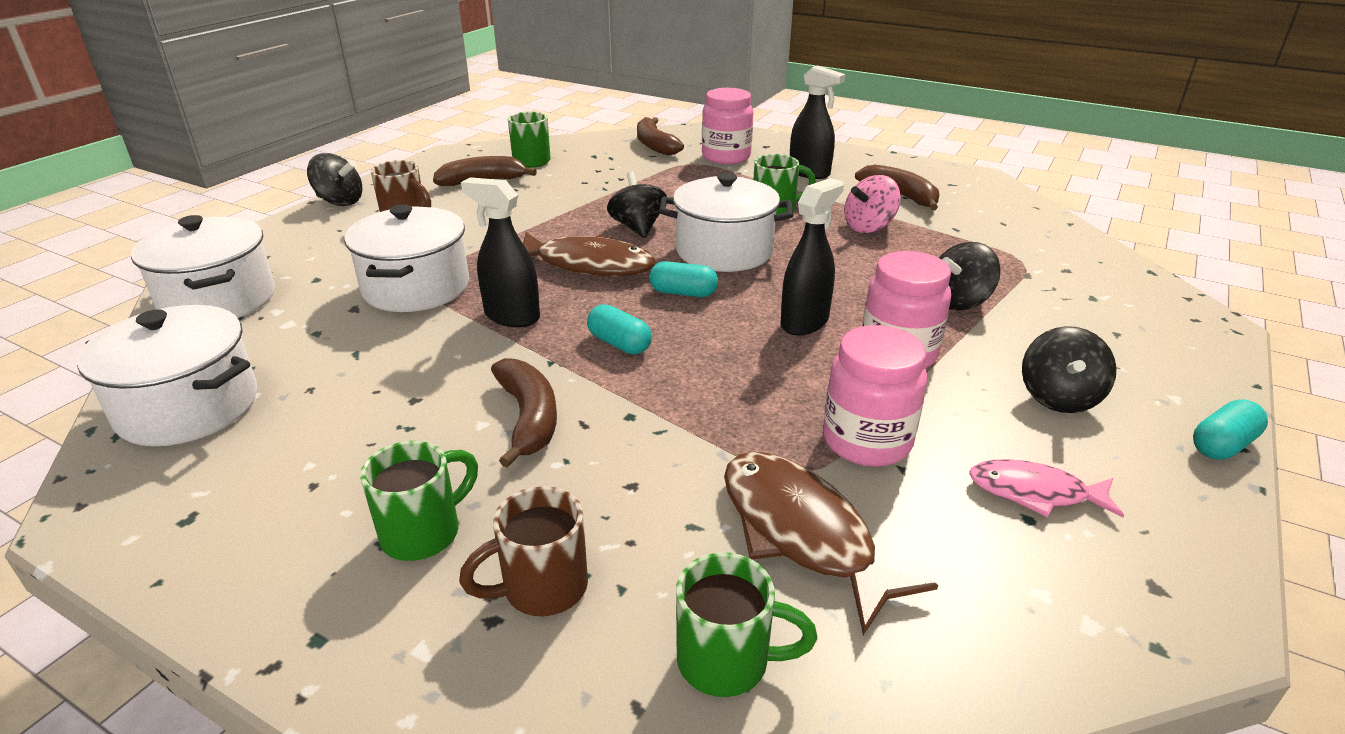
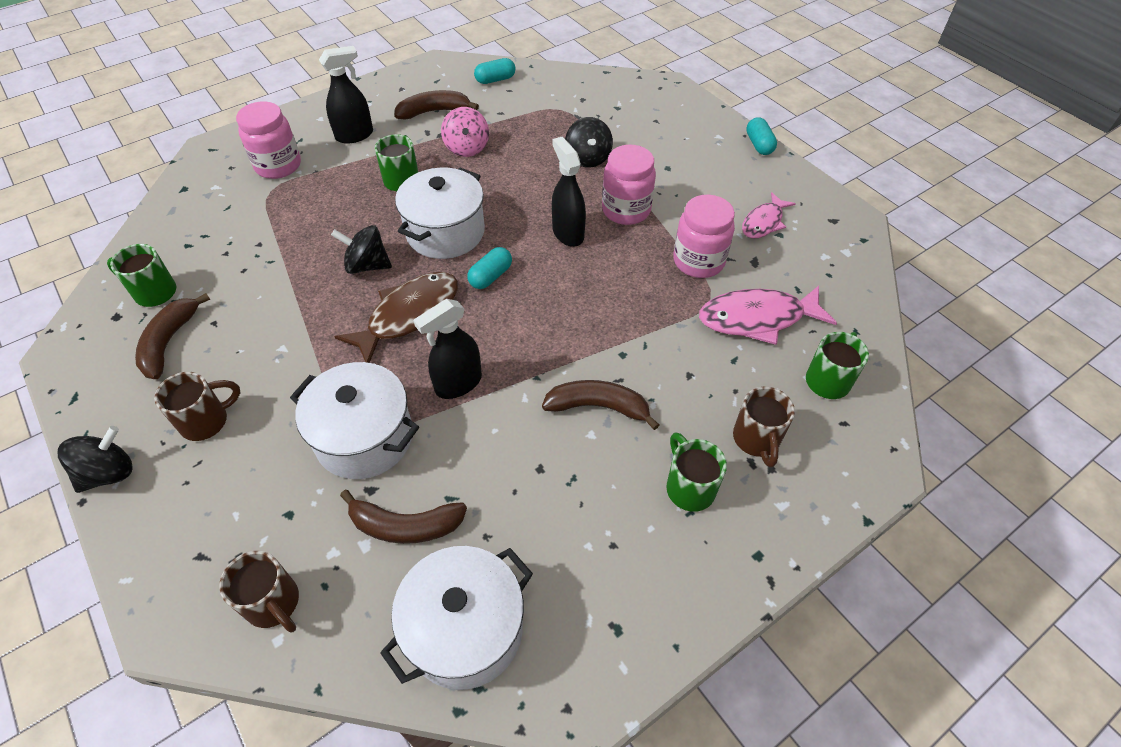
camera: 65 degrees left, 20 degrees up
(218, 300) = (274, 604): white pot -> brown mug
(619, 343) = (536, 333): turquoise capsule -> turquoise capsule (495, 80)
(655, 145) = (205, 197): brown banana -> brown banana (405, 525)
(802, 533) = (757, 318): brown fish -> pink fish
(1058, 398) = (698, 173): black spinning top -> none

